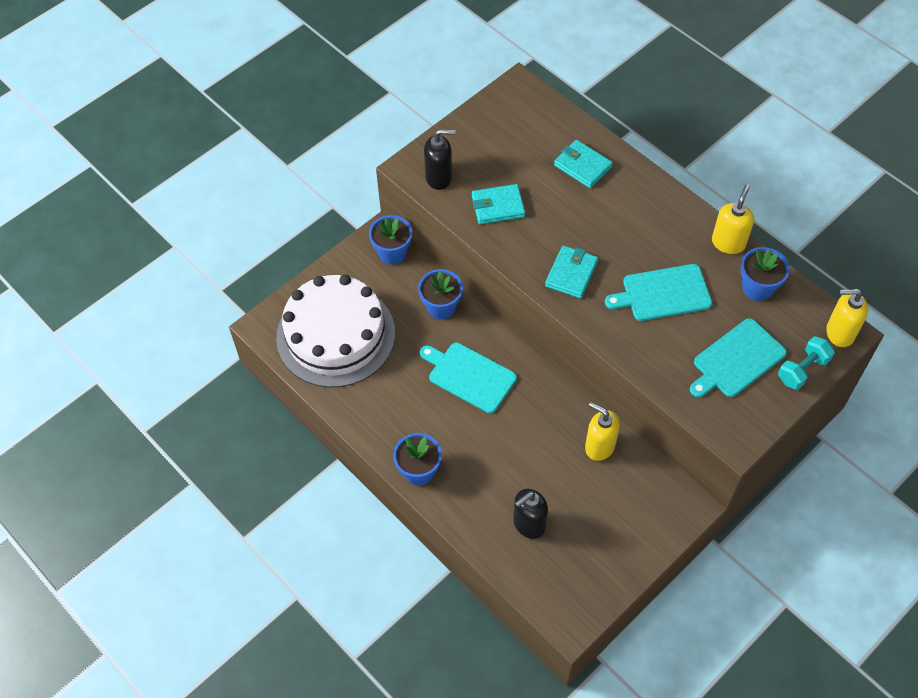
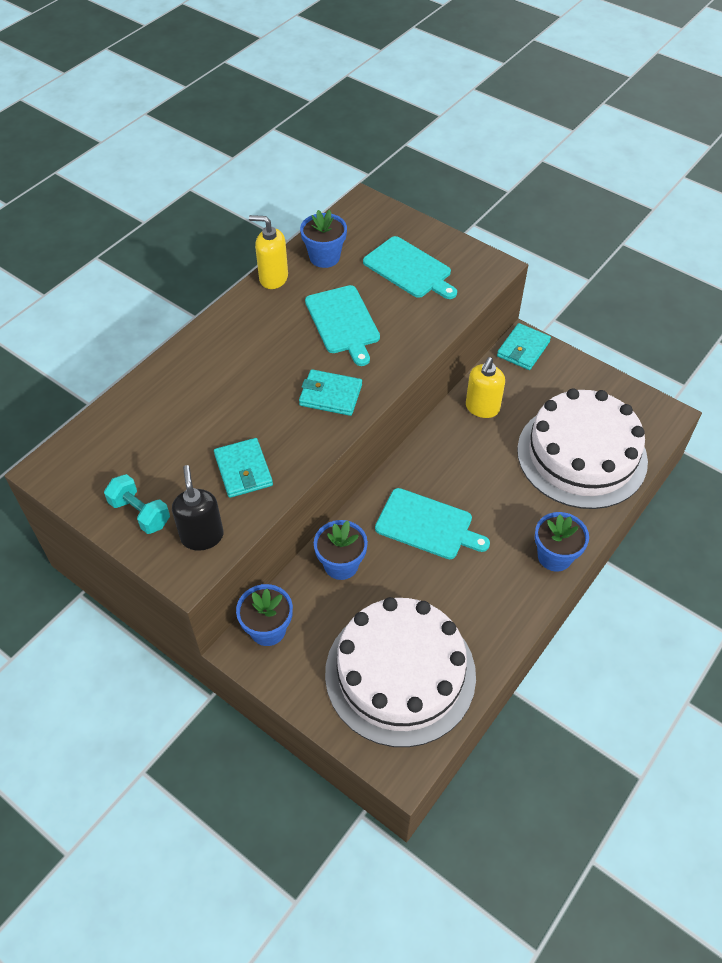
camera: 100 degrees left, 5 degrees down
(469, 376) = (427, 525): turquoise cutting board -> turquoise cutting board turned 90 degrees counterclockwise
(529, 524) = (581, 455): black soap dispenser -> white cake
(582, 166) = (178, 397): turquoise wallet -> turquoise wallet (523, 349)
(802, 370) = (409, 228): turquoise dumbbell -> turquoise dumbbell (140, 513)
(839, 333) = (365, 207): yellow soap dispenser -> none

